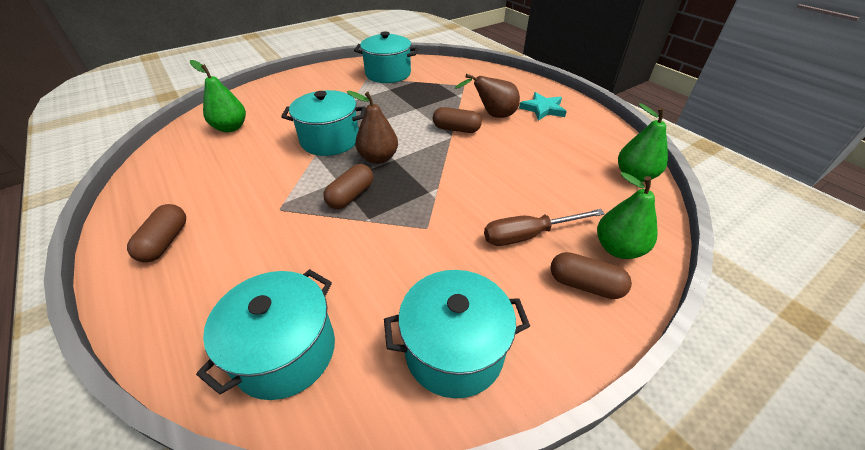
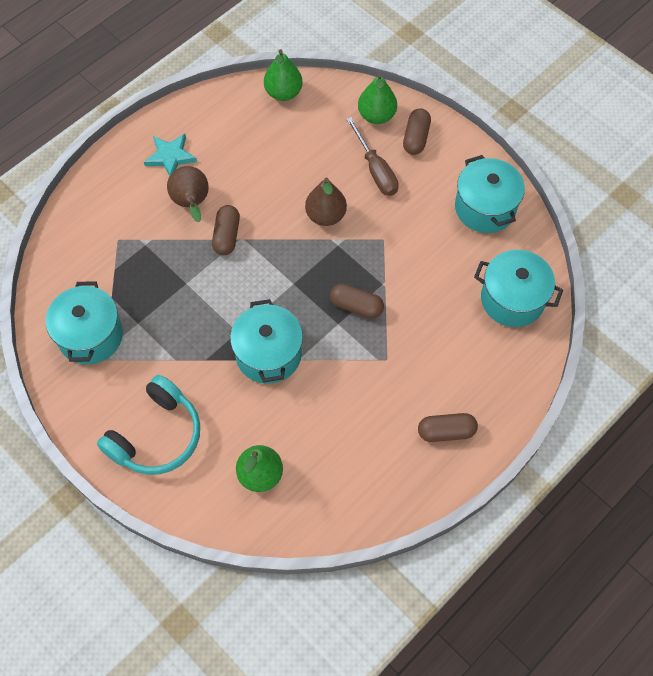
camera: 100 degrees left, 20 degrees up
(297, 91) = (156, 435): none -> turquoise headphones
(378, 158) = (294, 298): brown pear -> brown pear (326, 215)

